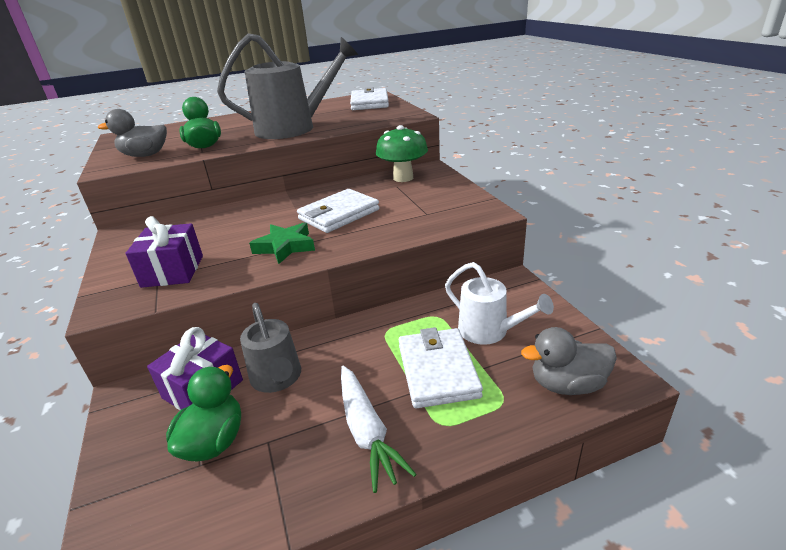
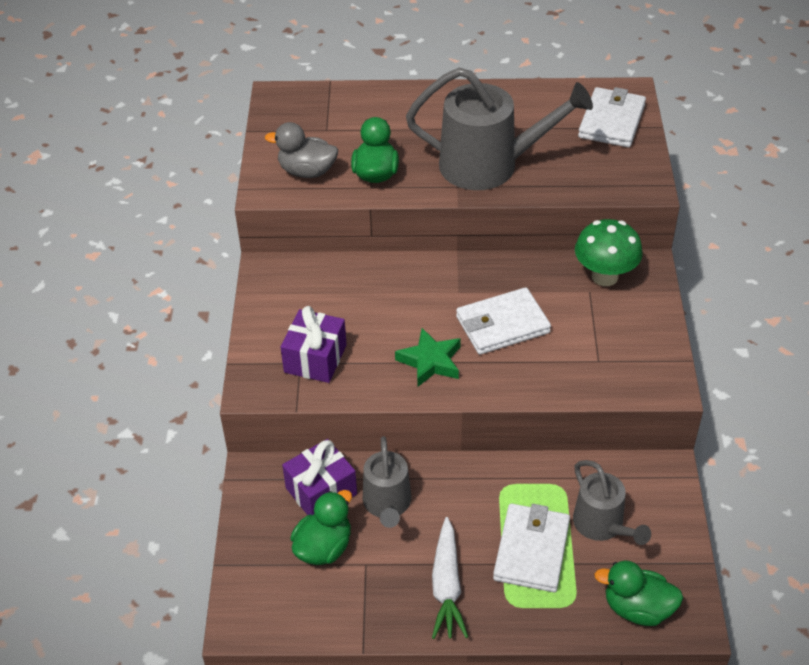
camera: 20 degrees right, 15 degrees up
(489, 331) = (602, 526): white watering can -> grey watering can
(567, 384) = (637, 608): grey duck -> green duck

